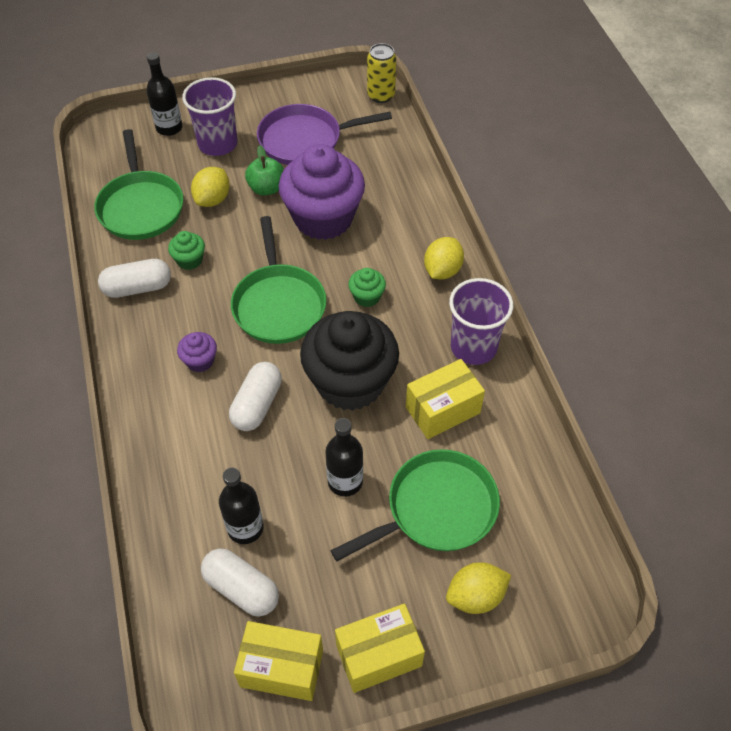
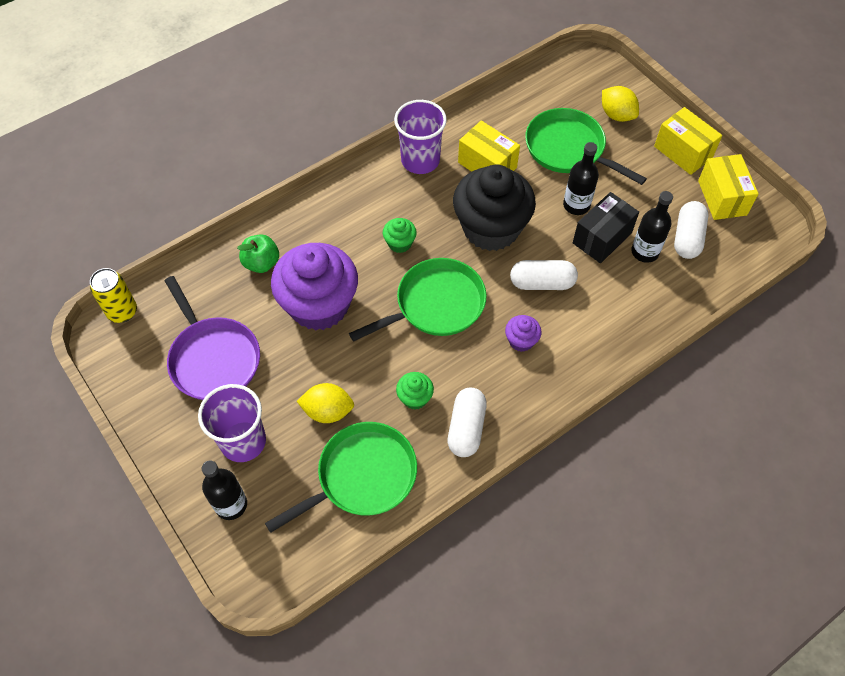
camera: 110 degrees left, 5 degrees up
(138, 288) = (466, 428): white capsule -> white capsule turned 45 degrees clockwise
(266, 188) = (296, 368): green apple -> green apple (261, 263)
(286, 489) = (602, 238): none -> black box
(442, 270) = (349, 199): yellow lemon -> none

